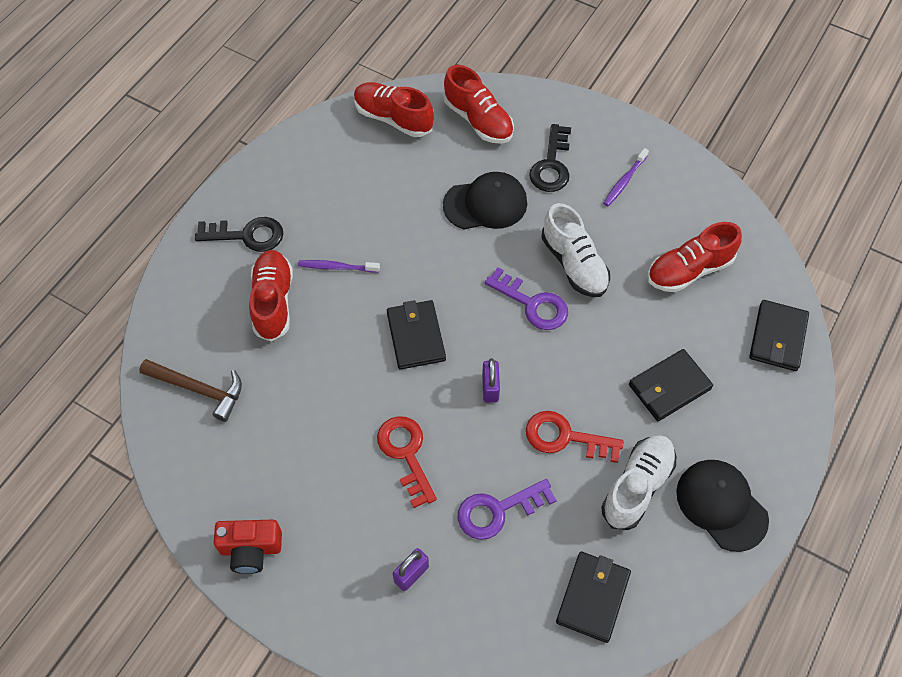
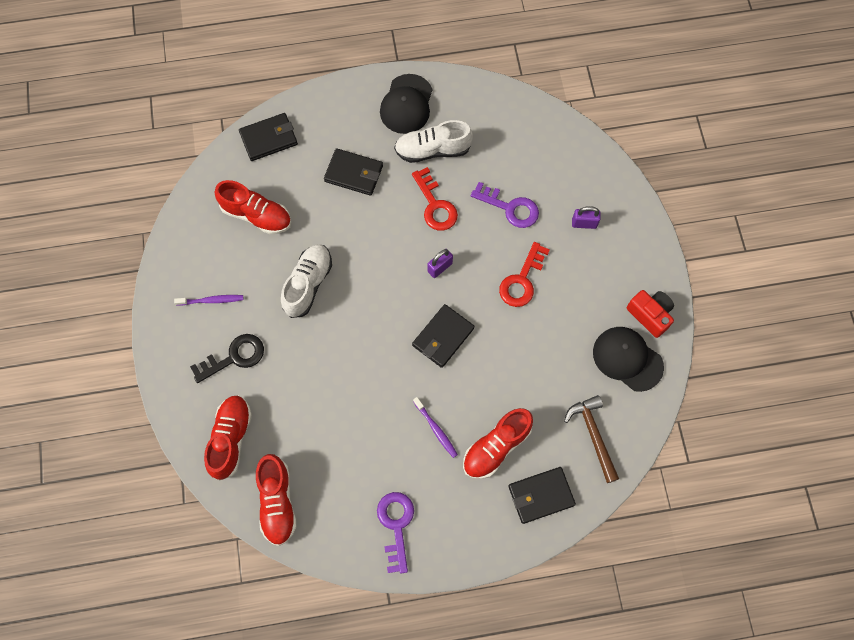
camera: 130 degrees left, 10 degrees up
(247, 235) = (463, 514): black key -> none
(485, 204) = (304, 375): black cap -> black cap (627, 359)
(532, 304) = (360, 287): purple key -> purple key (396, 525)
(592, 597) = (514, 131): black wallet -> black wallet (541, 496)

